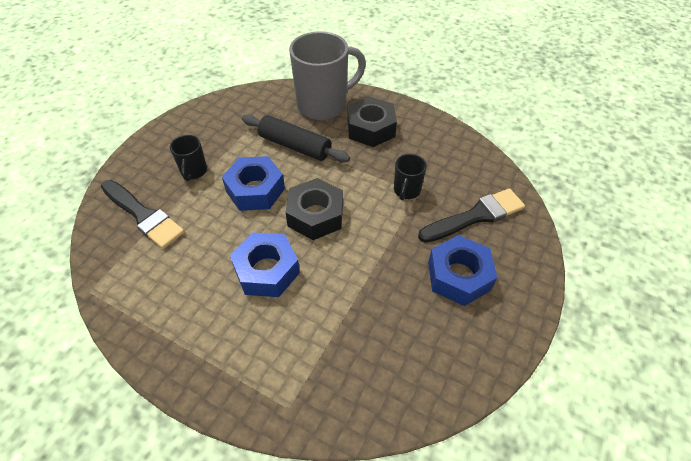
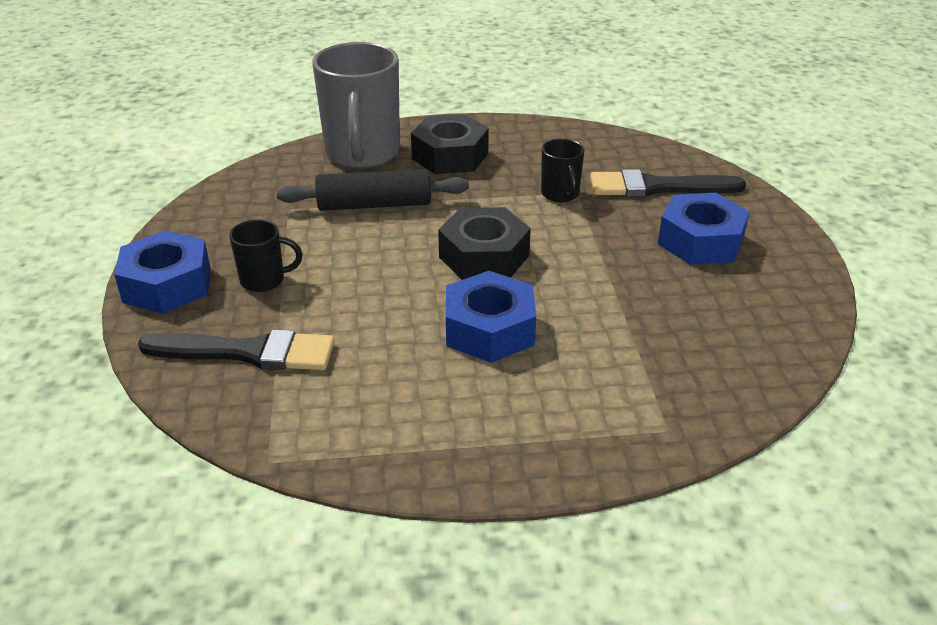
camera: 35 degrees left, 15 degrees down
(194, 171) = (264, 280): black mug -> black mug turned 60 degrees counterclockwise
(255, 190) = (376, 264): blue nut -> blue nut (167, 284)
(324, 105) = (362, 154): grey mug -> grey mug turned 150 degrees clockwise
(475, 216) = (657, 187): black brush -> black brush turned 120 degrees counterclockwise

